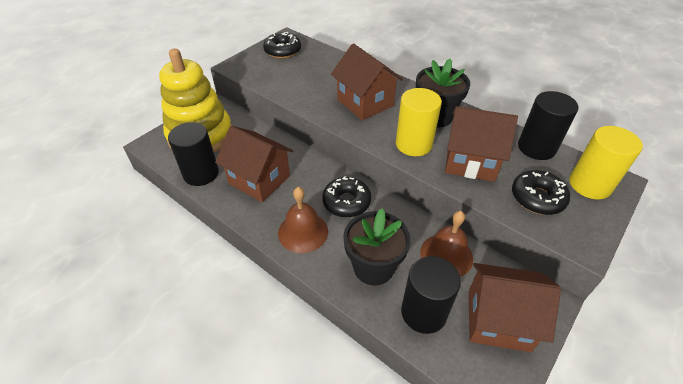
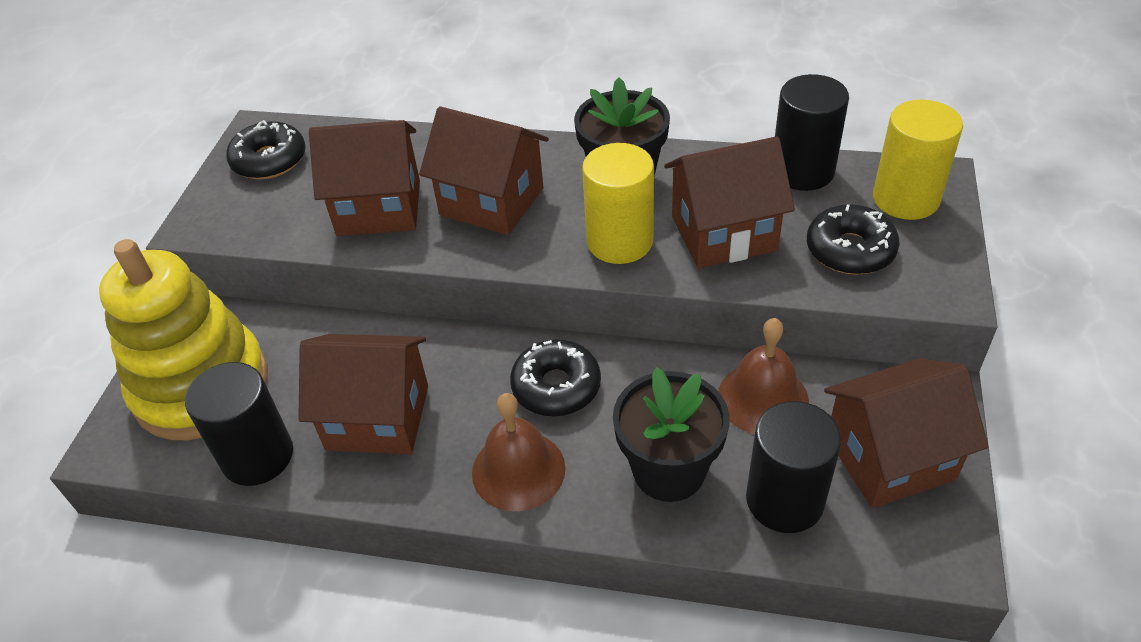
camera: 25 degrees left, 0 degrees up
(313, 87) = (379, 208): none -> brown house

